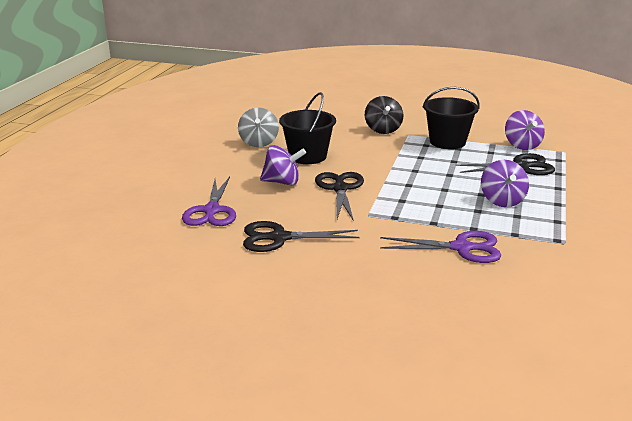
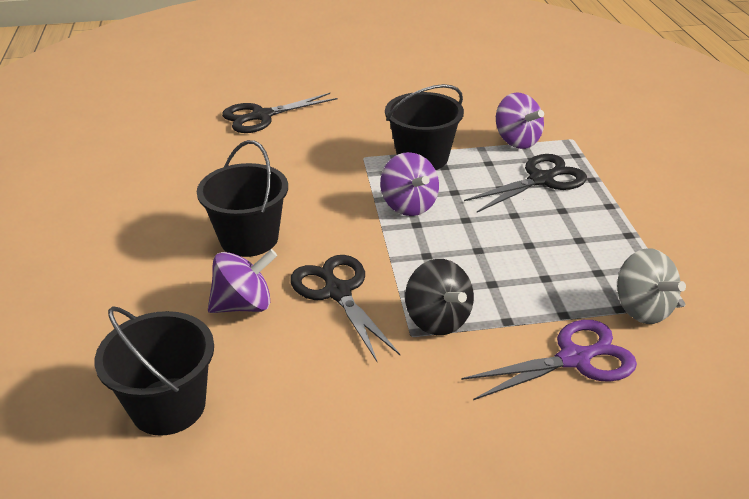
camera: 25 degrees left, 10 degrees up
(211, 211) = (168, 406): purple scissors -> black bucket
(259, 143) = (156, 230): grey spinning top -> grey spinning top (642, 309)
(279, 238) = (314, 430): black scissors -> black scissors (262, 116)
(383, 130) = (323, 156): black spinning top -> black spinning top (437, 319)
(502, 201) = (561, 250): purple spinning top -> purple spinning top (409, 205)

